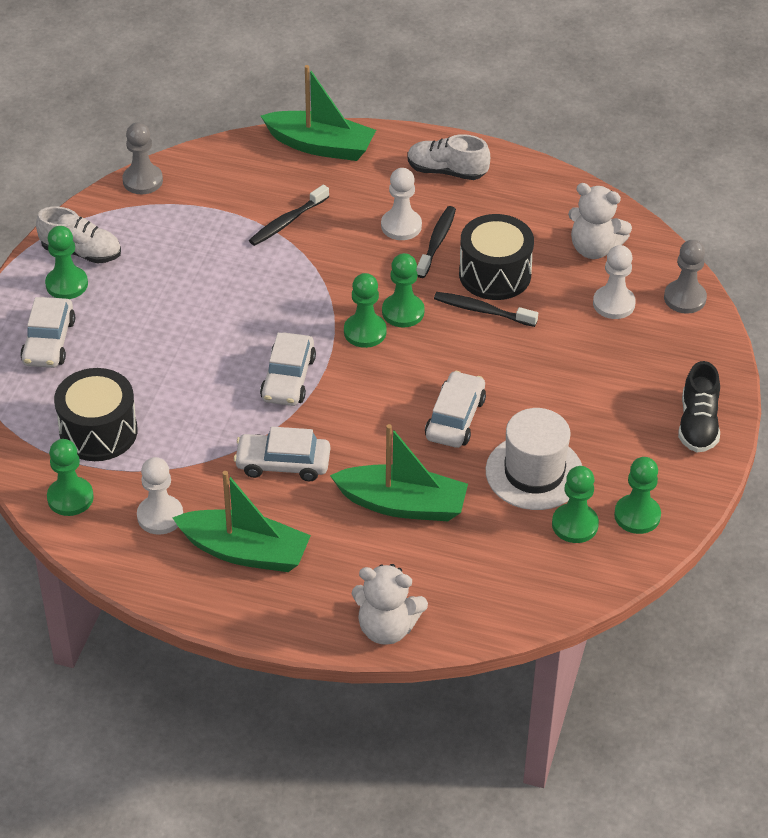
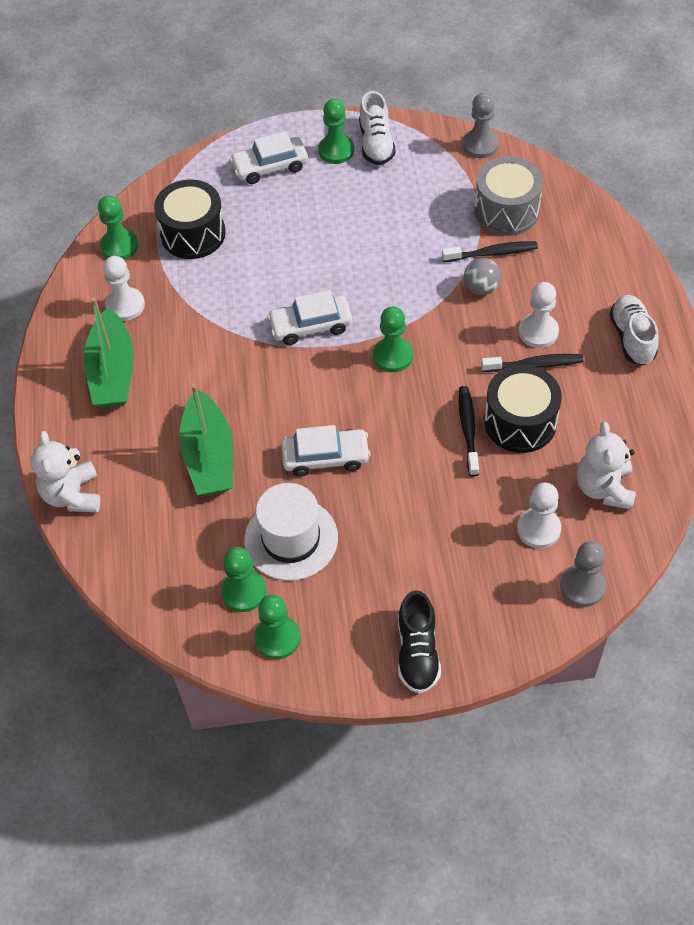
camera: 70 degrees right, 10 degrees up
(241, 194) = (506, 211): none -> grey drum
(283, 464) = (215, 359): white car -> none
(287, 222) = (492, 253): black toothbrush -> black toothbrush turned 150 degrees clockwise
(320, 146) = (602, 238): green boat -> none
(324, 244) = (481, 288): none -> grey ball
(403, 312) = (432, 373): green pawn -> none
(698, 424) = (417, 652): black shoe -> black shoe turned 75 degrees counterclockwise

